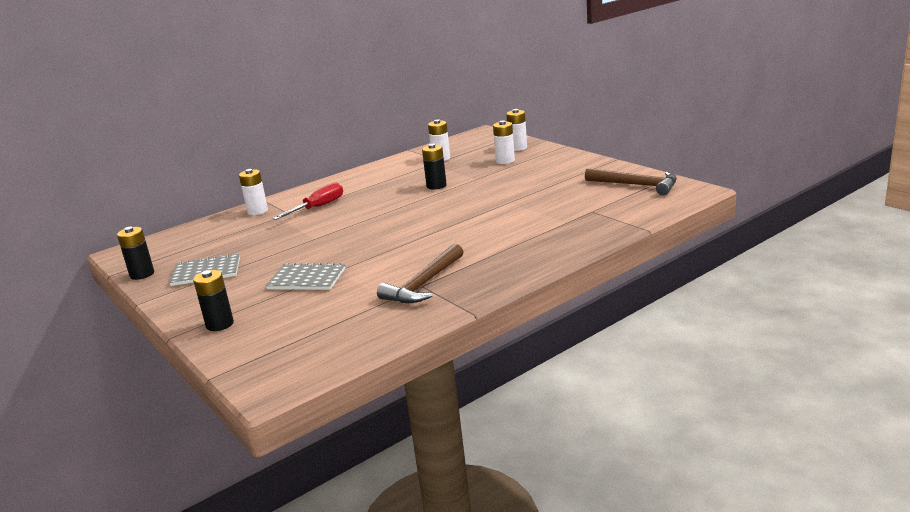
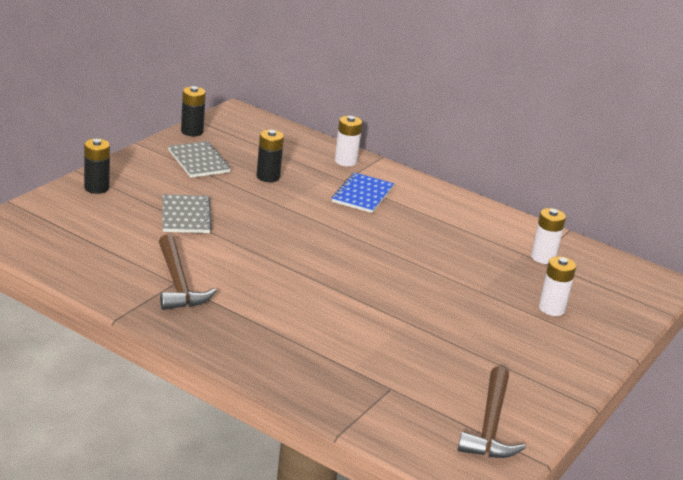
camera: 65 degrees right, 5 degrees up
(318, 207) = (362, 195): red screwdriver -> blue notebook
(423, 284) = (177, 283): brown hammer -> brown hammer turned 120 degrees counterclockwise
(436, 186) = (446, 264): black battery -> black battery (268, 177)
(518, 148) = (608, 316): white battery -> none

